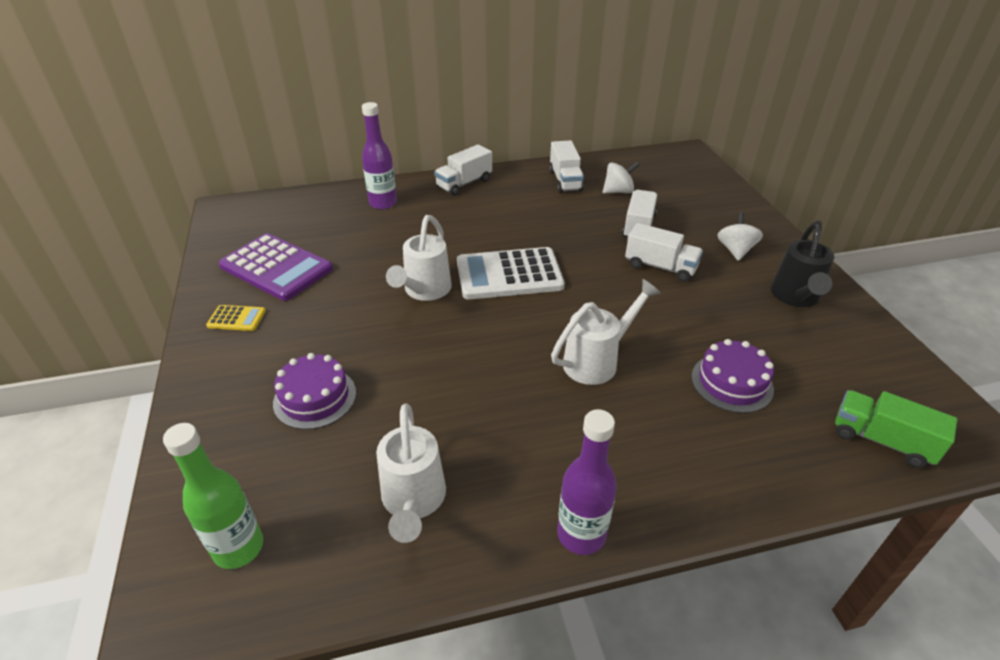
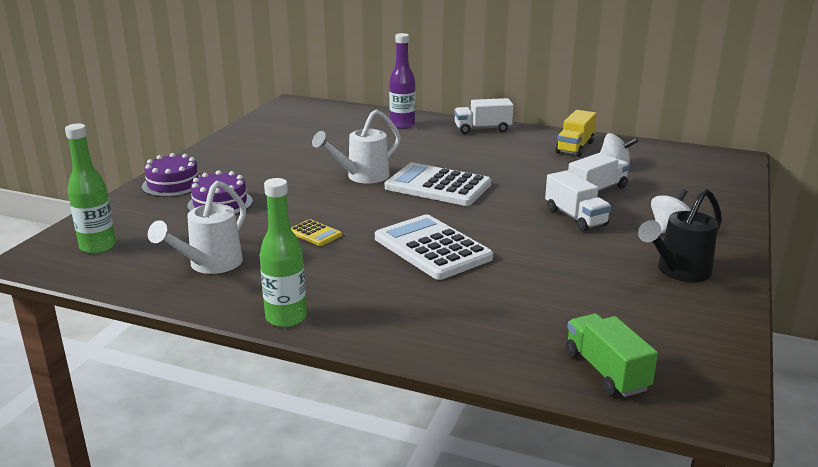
camera: 35 degrees right, 15 degrees down
(237, 318) = (226, 156): yellow calculator -> yellow calculator (315, 233)
(276, 267) = (283, 139): purple calculator -> none
(565, 180) = (575, 147): white truck -> yellow truck
(581, 534) = (286, 318): purple bottle -> green bottle
(597, 361) = (432, 248): white watering can -> white calculator
(732, 382) = (524, 295): purple cake -> purple cake (173, 184)

